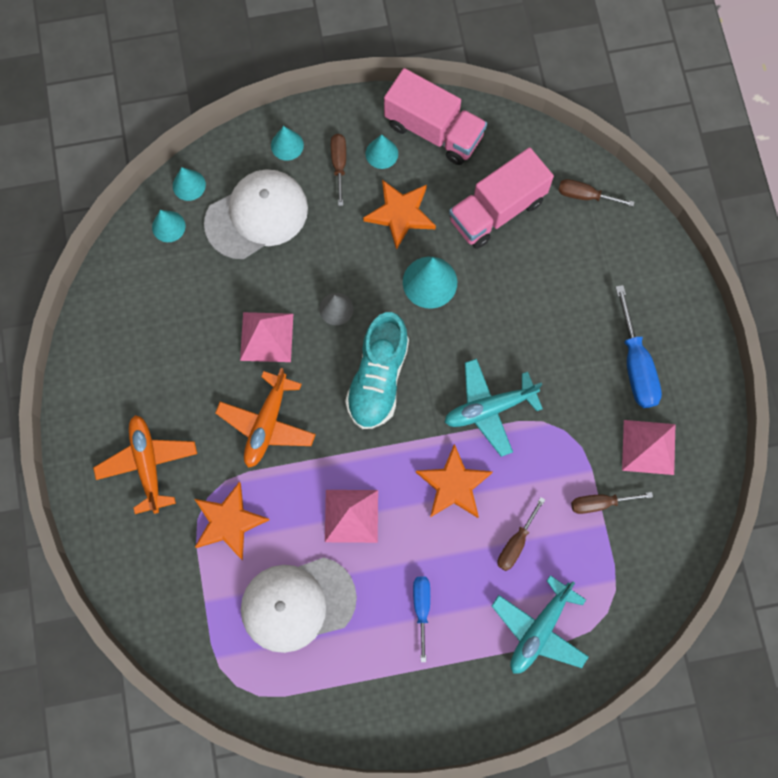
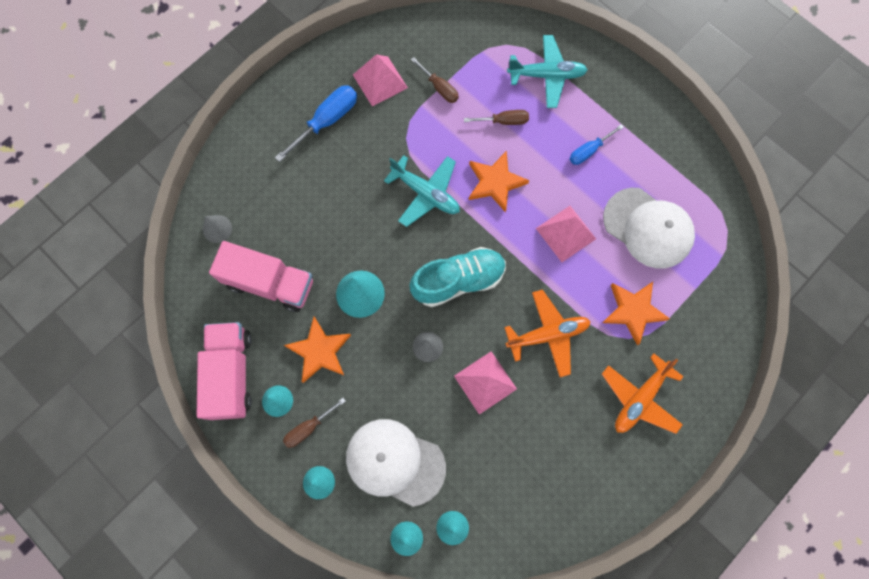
camera: 125 degrees left, 0 degrees up
(585, 196) = (217, 228): brown screwdriver -> grey cone

